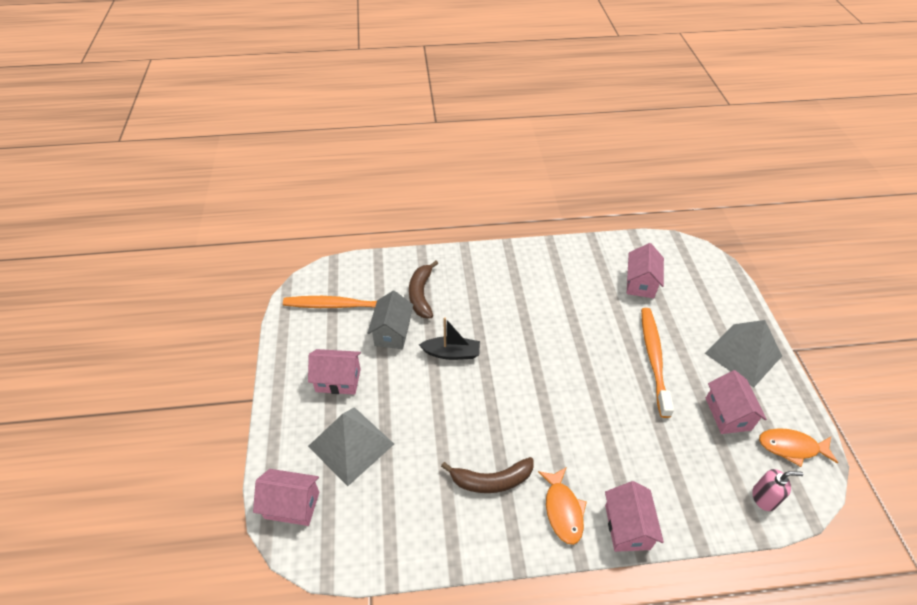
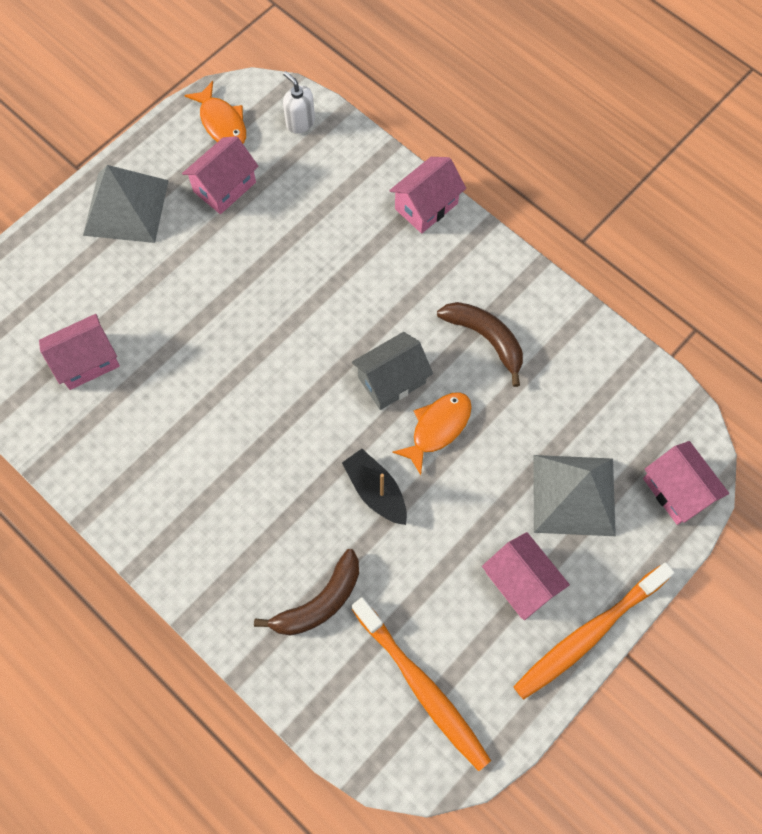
camera: 130 degrees left, 20 degrees up
(392, 332) = (406, 583): grey house -> grey house (391, 380)
(563, 510) = (458, 262): orange fish -> orange fish (437, 428)
(654, 359) = (205, 284): orange toothbrush -> orange toothbrush (589, 634)
(764, 498) = (300, 122): pink soap dispenser -> white soap dispenser

